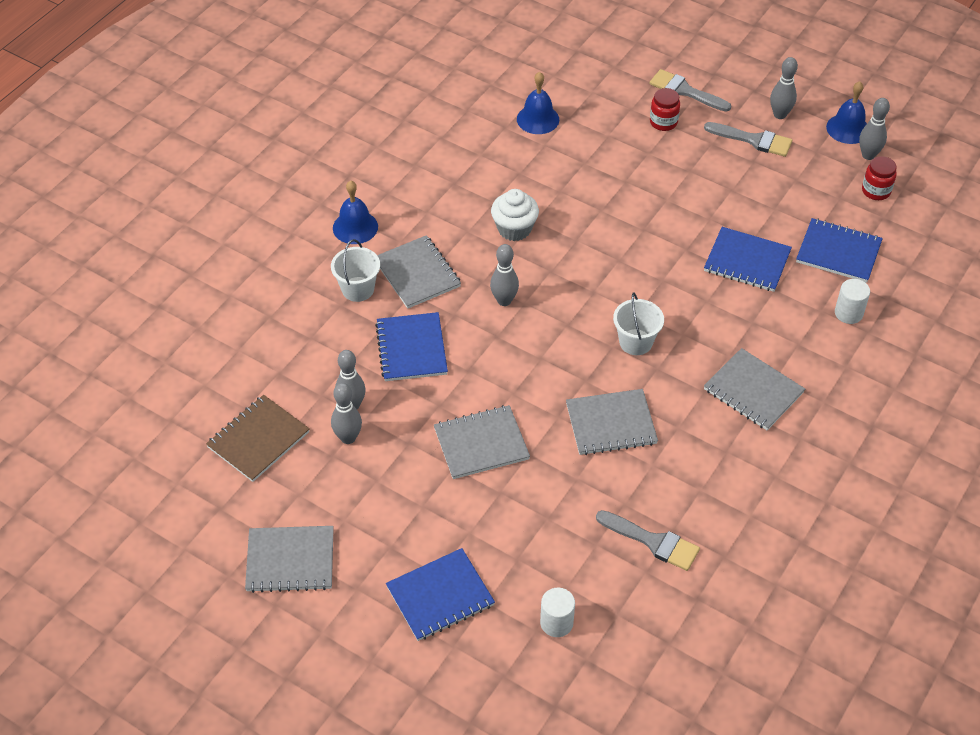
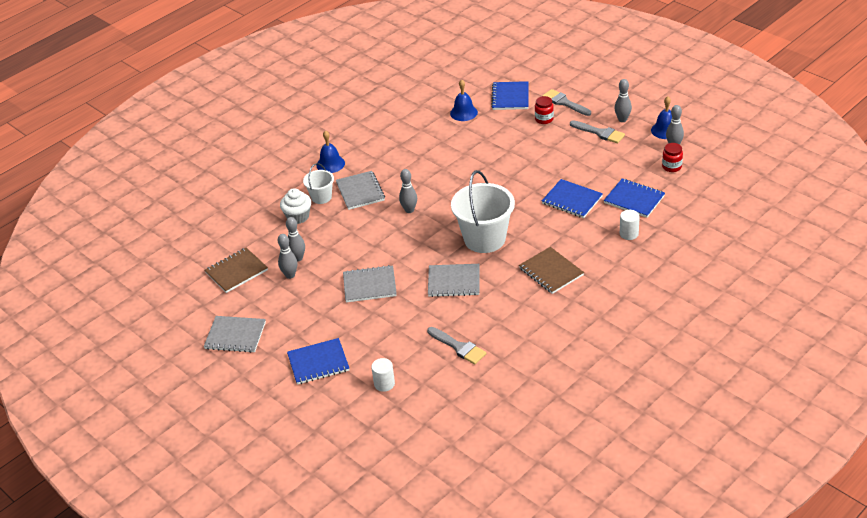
camera: 15 degrees right, 10 degrees down
(411, 349) = (344, 231): blue notebook -> blue notebook (510, 97)
(514, 229) = (428, 172): white cupcake -> white cupcake (298, 217)
(635, 342) = (484, 239): white bucket -> white bucket, size x1.93
(753, 391) = (551, 272): grey notebook -> brown notebook

